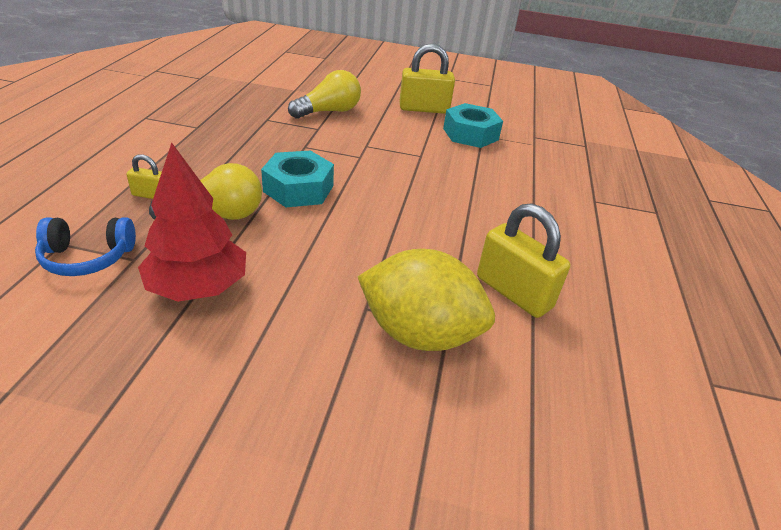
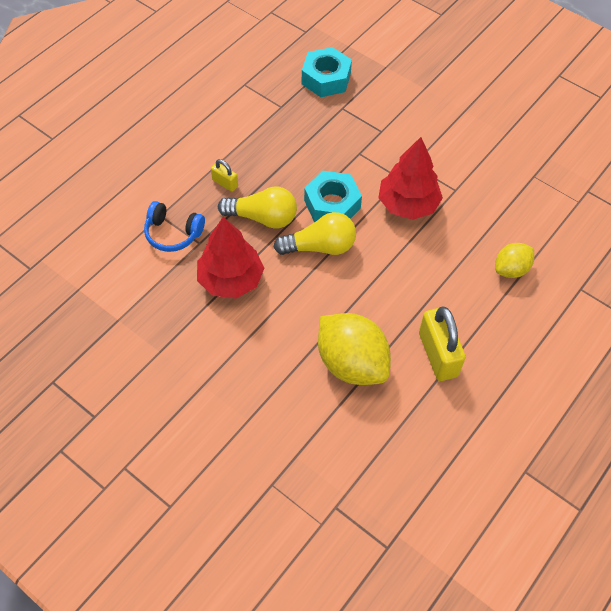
camera: 30 degrees right, 20 degrees up
(329, 112) = (402, 108): yellow light bulb -> yellow light bulb (320, 247)
(382, 173) = (408, 204): none -> red tree
(424, 109) = (498, 123): yellow padlock -> none
(470, 134) = (522, 172): turquoise nut -> turquoise nut (326, 79)
(521, 200) = (511, 269): none -> yellow lemon

